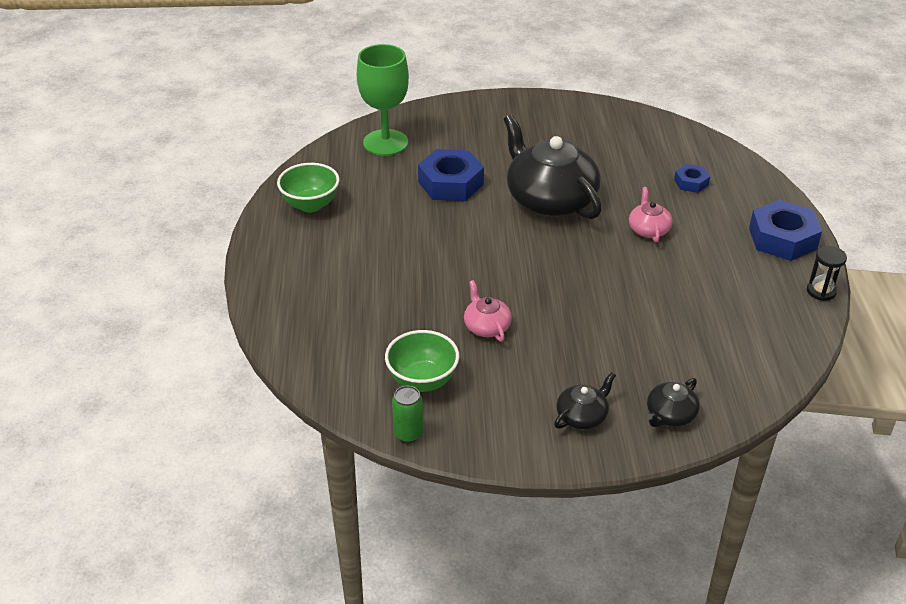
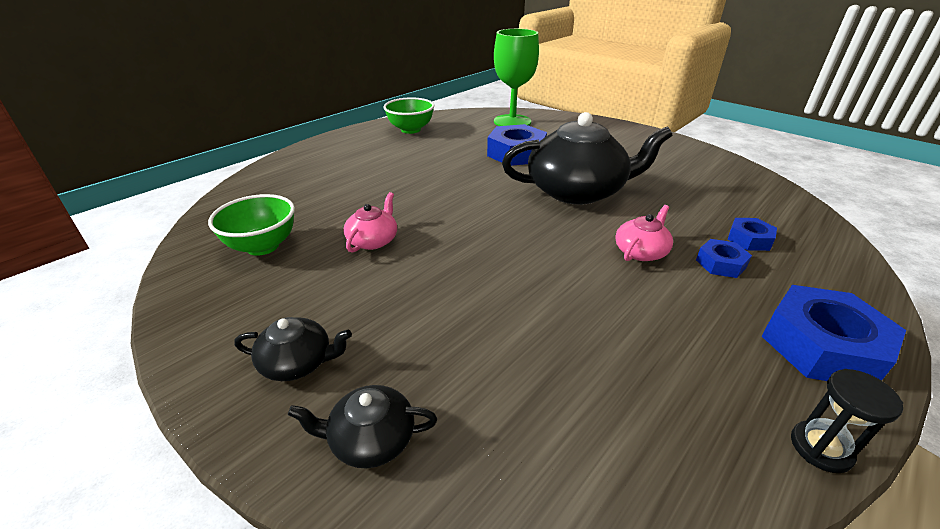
camera: 45 degrees right, 5 degrees down
(408, 434) = (179, 273): green can -> none
(550, 199) = (577, 191): black teapot -> black teapot turned 75 degrees clockwise
(696, 212) = (720, 264): none -> blue nut

